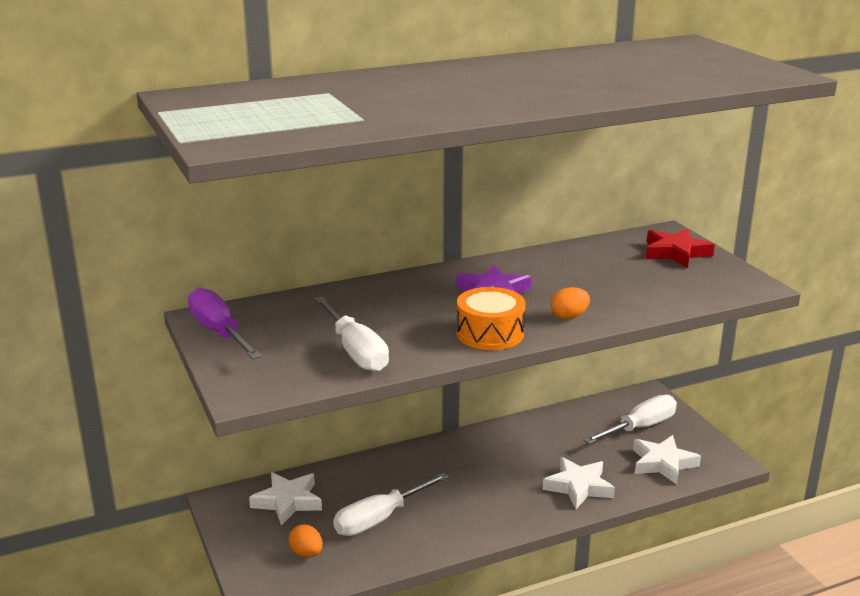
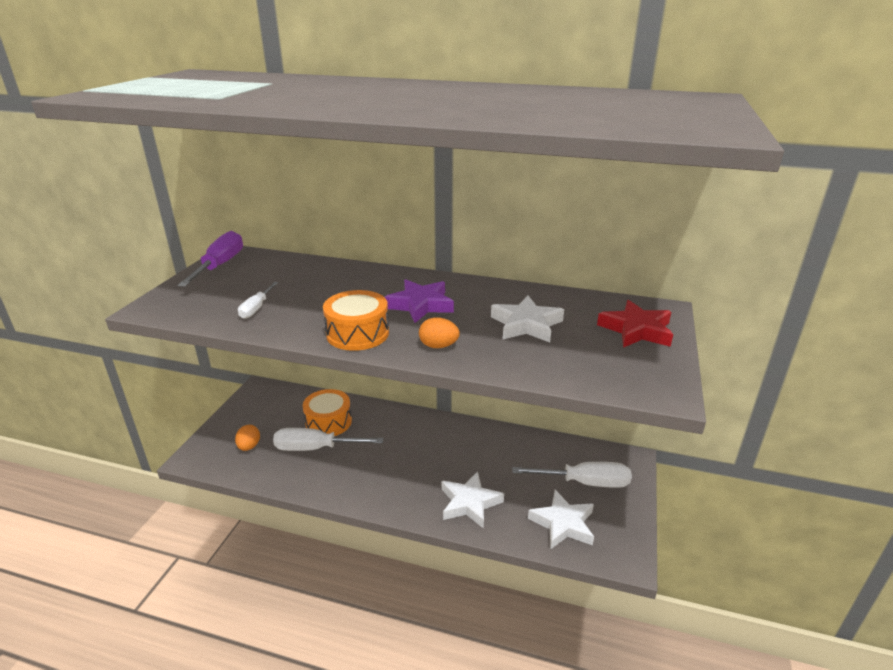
camera: 40 degrees right, 5 degrees up
(288, 501) = (287, 408): white star -> white star (526, 324)
(355, 351) = (257, 308): white screwdriver -> white screwdriver, size x0.55
(355, 492) = (328, 422): none -> orange drum

